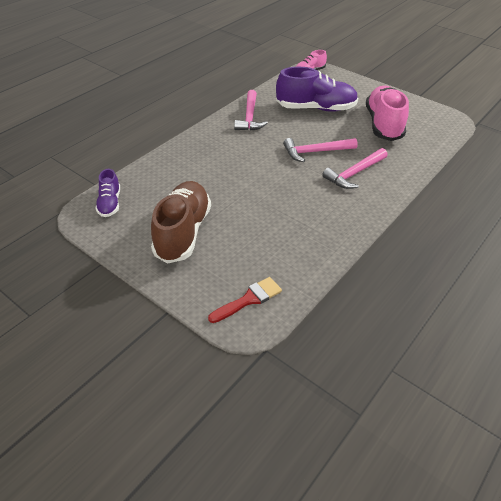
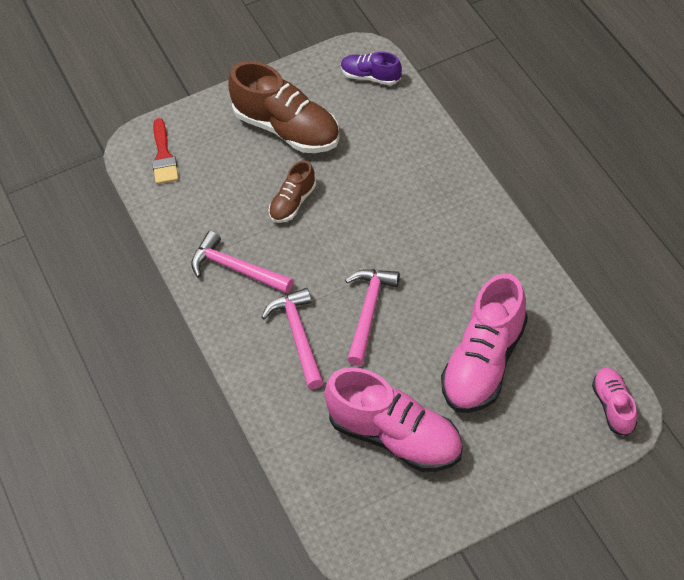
camera: 120 degrees right, 10 degrees up
(250, 117) = (497, 265): pink hammer -> pink hammer (236, 269)
(253, 207) = (293, 203): none -> brown shoe
(316, 108) = (484, 362): purple shoe -> pink shoe

